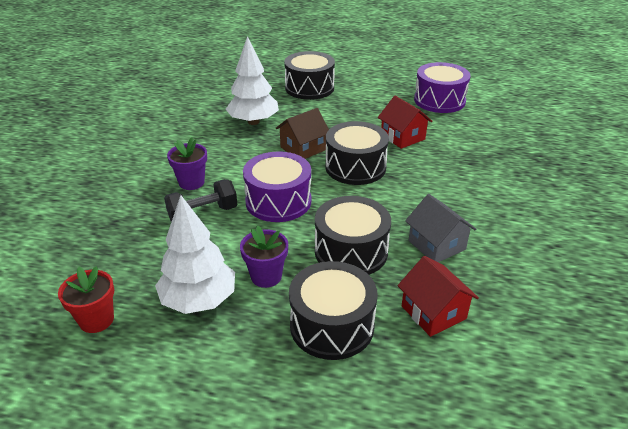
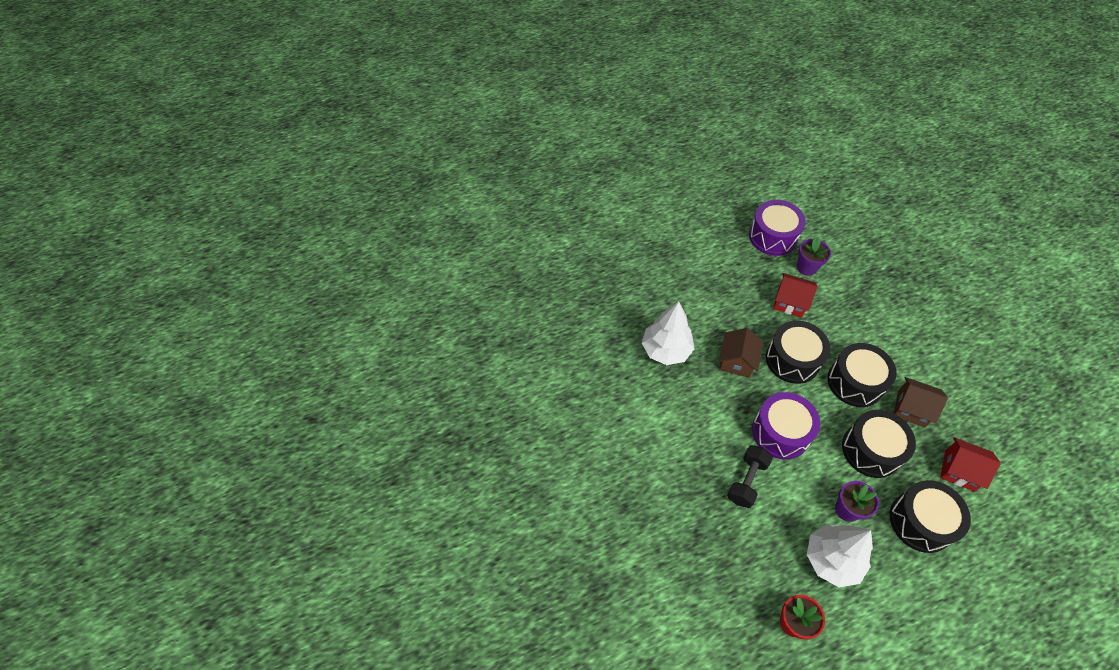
camera: 35 degrees left, 20 degrees up
(191, 182) = (701, 454): purple flower pot -> purple flower pot (806, 267)
(309, 88) = (661, 276): black drum -> black drum (855, 382)
(436, 245) = (911, 408): grey house -> brown house

